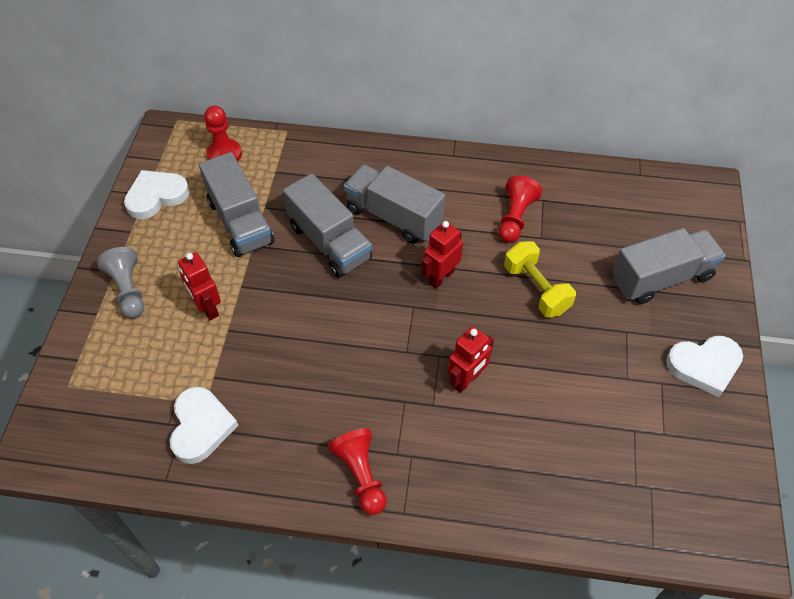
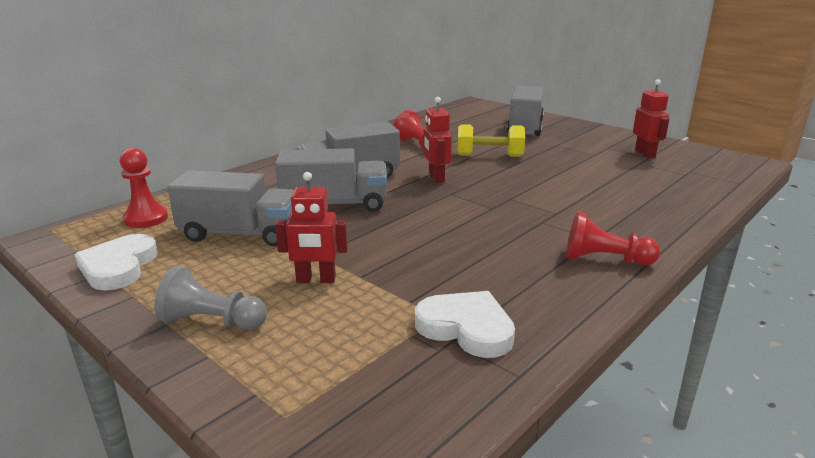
camera: 55 degrees left, 30 degrees down
(466, 380) = (545, 196): red robot -> red robot (645, 154)
(704, 366) = (604, 136): white heart -> none

